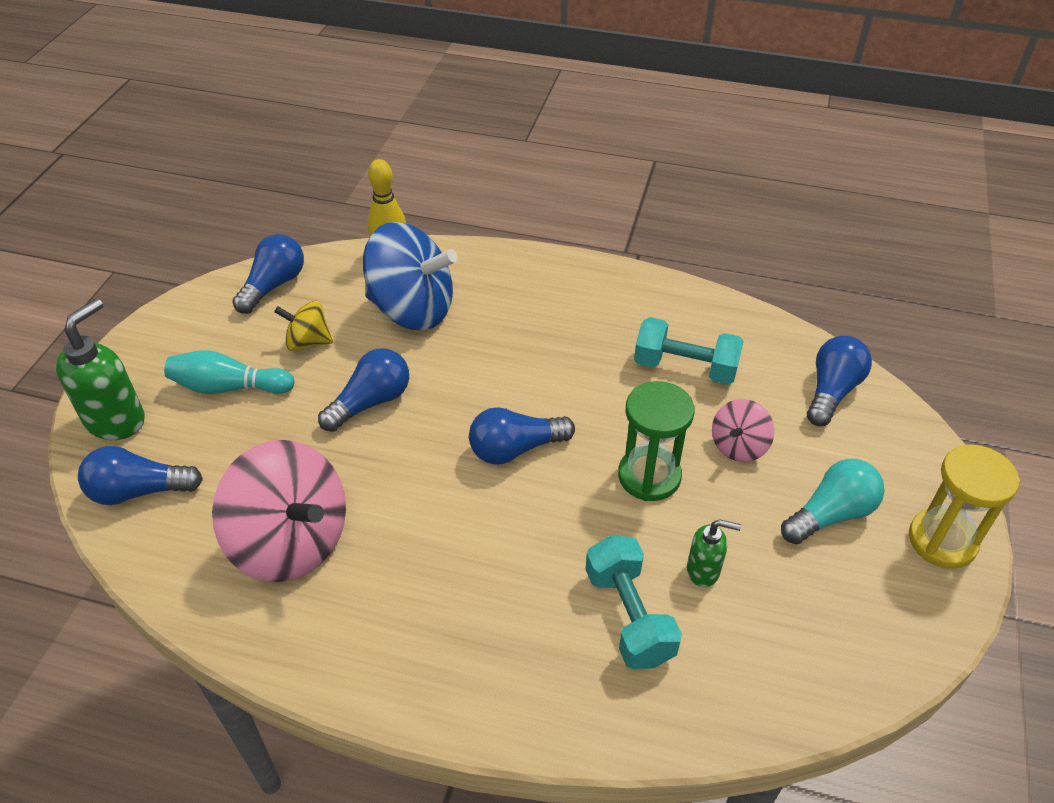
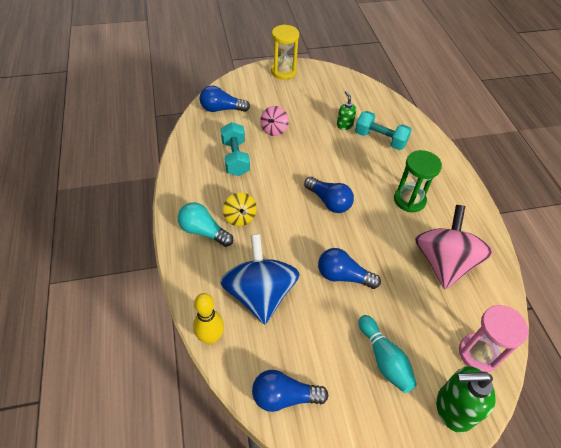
camera: 120 degrees left, 5 degrees up
(139, 491) = (478, 353): blue light bulb -> pink hourglass
(308, 342) = (321, 337): yellow spinning top -> yellow spinning top (240, 217)
(629, 616) = (380, 139): turquoise dumbbell -> turquoise dumbbell turned 75 degrees clockwise
(649, 476) = (311, 152): green hourglass -> green hourglass (409, 200)
(738, 446) = (274, 130): pink spinning top -> pink spinning top turned 105 degrees clockwise
(831, 514) = (291, 99): turquoise light bulb -> turquoise light bulb (203, 231)

